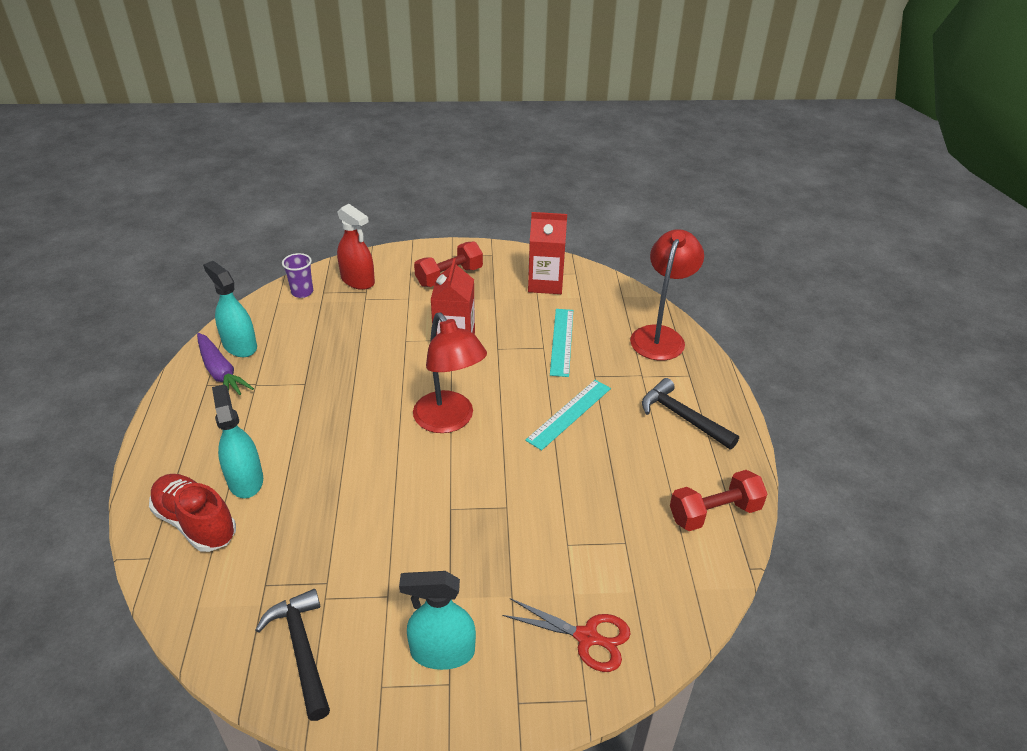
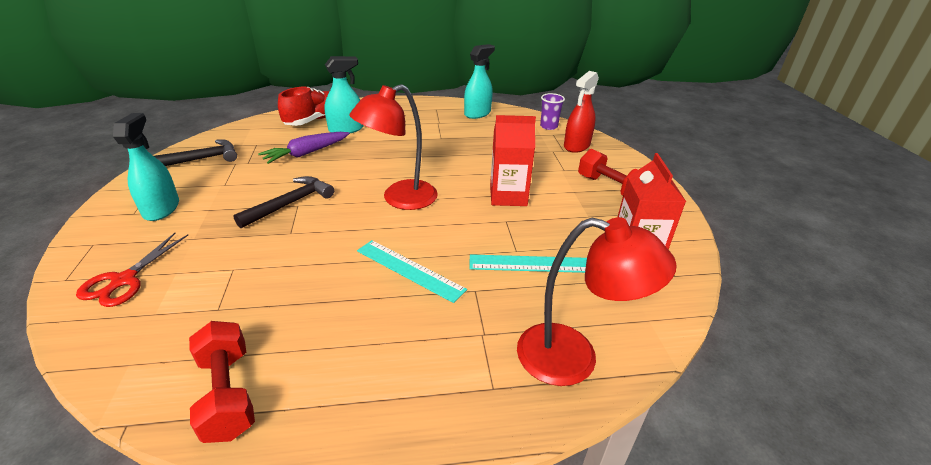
camera: 85 degrees right, 5 degrees down
(221, 373) = (448, 111): purple carrot -> purple carrot (306, 153)
(682, 417) = (404, 372): black hammer -> black hammer (290, 203)

